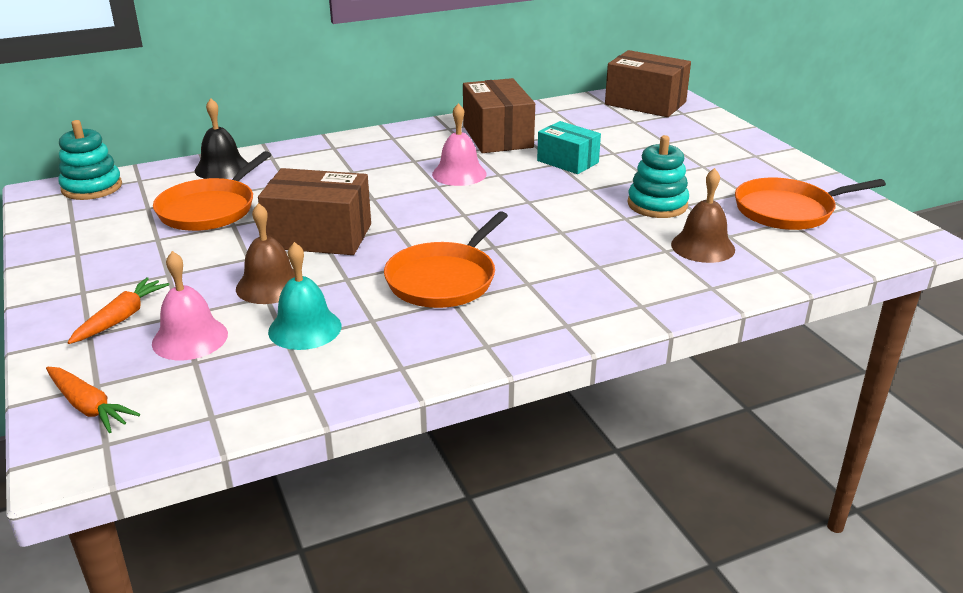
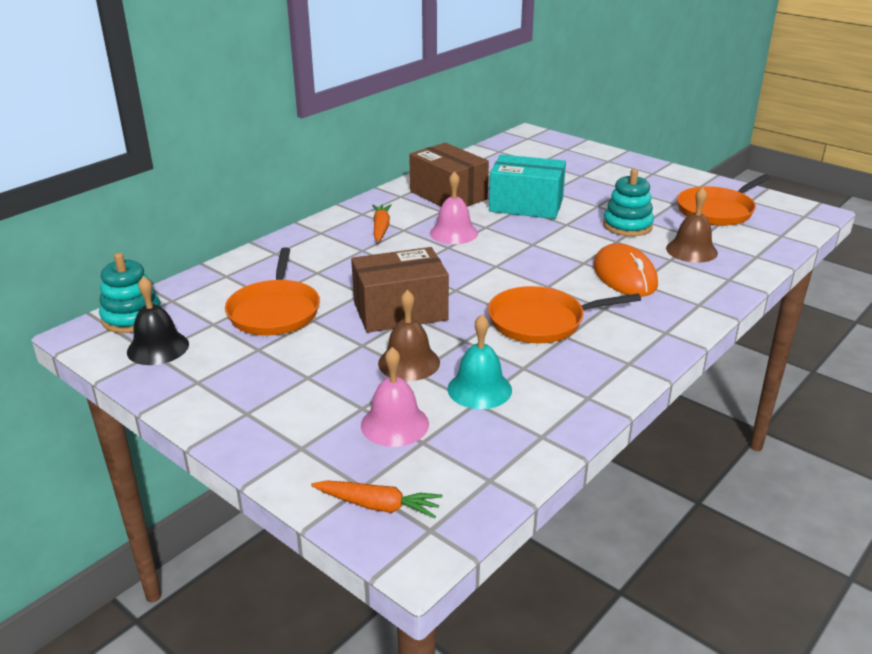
camera: 25 degrees left, 0 degrees up
(121, 318) = (312, 425): orange carrot -> orange carrot (381, 228)
(222, 168) = (240, 272): black bell -> black bell (158, 348)
(444, 279) = (541, 321): orange pan -> orange pan turned 75 degrees clockwise
(567, 162) = (526, 205): turquoise box -> turquoise box, size x1.54
(590, 255) = (624, 276): none -> orange mouse
(645, 103) = (531, 146): brown box -> none

